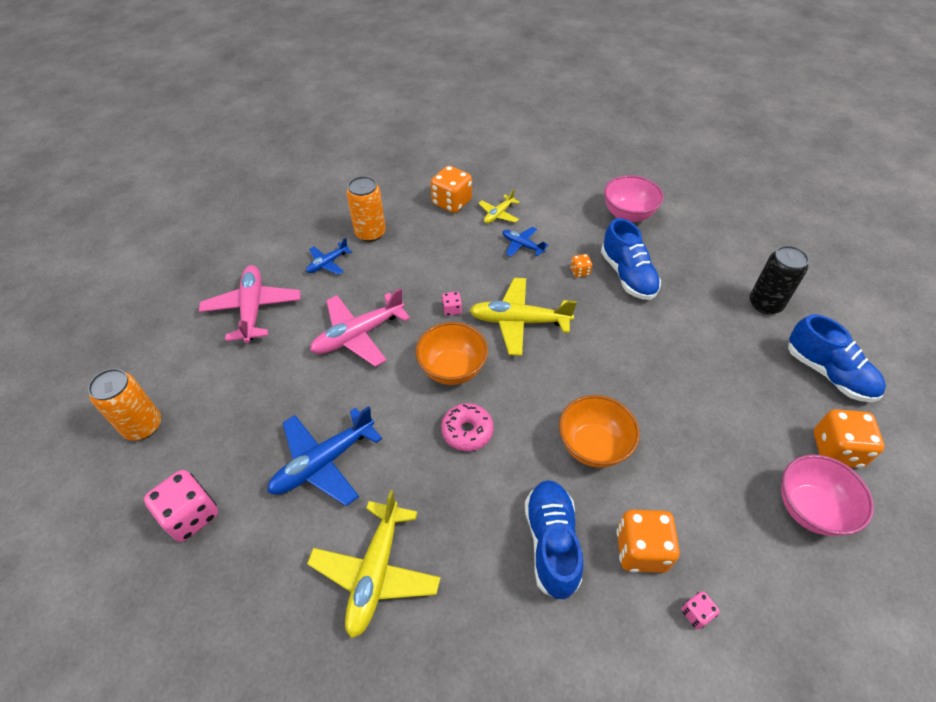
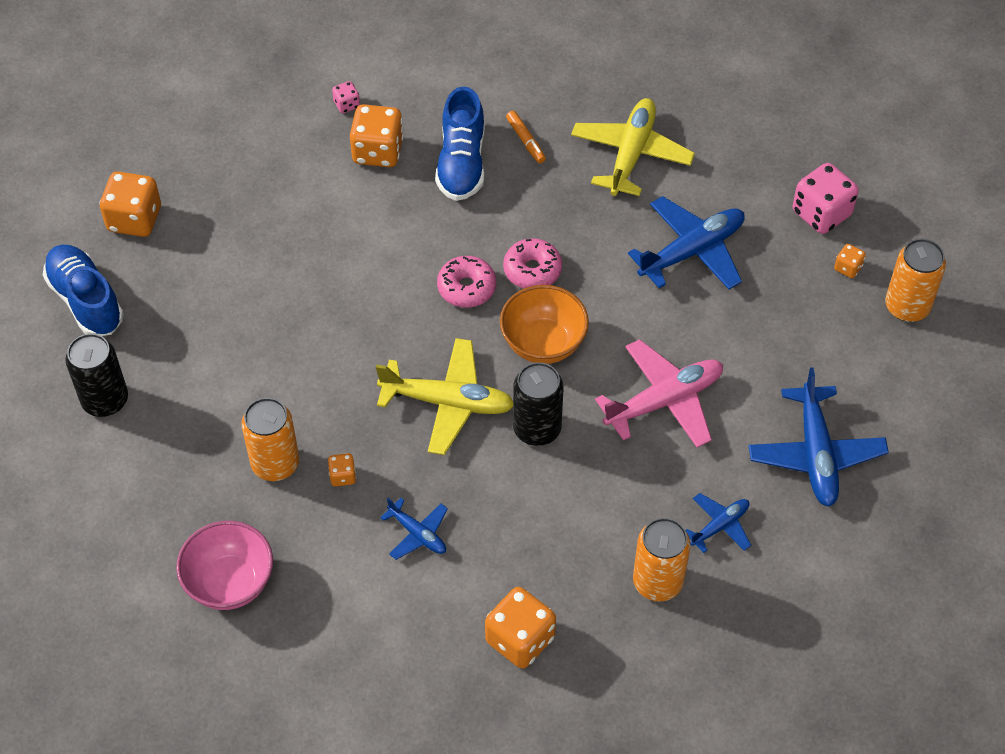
camera: 175 degrees left, 5 degrees up
(183, 458) = (848, 268): none -> orange dice
(253, 309) = (815, 454): pink plane -> blue plane
(452, 310) = (537, 429): pink dice -> black can
(489, 580) = (525, 141): none -> orange marker
(498, 214) = (444, 604): yellow plane -> none
(521, 410) = (466, 287): none -> pink donut
(593, 446) = (395, 244): orange bowl -> none
(627, 275) = (275, 463): blue shoe -> orange can
(810, 509) = (197, 170): pink bowl -> none

